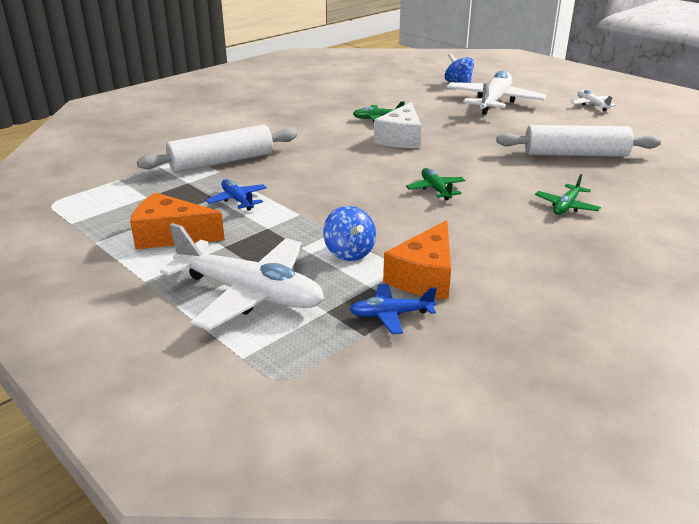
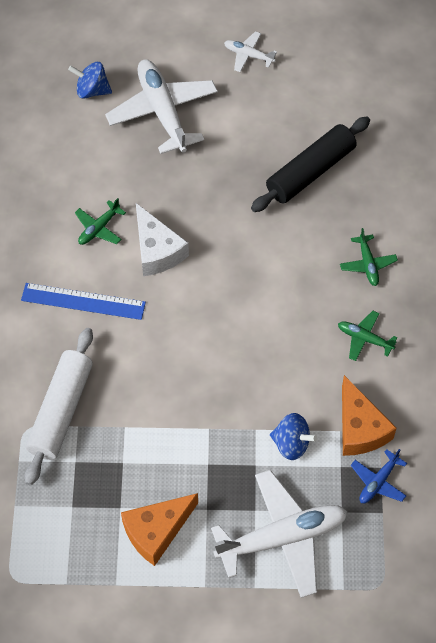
camera: 45 degrees left, 30 degrees up
(237, 200) = (144, 451): blue plane -> none
(317, 135) = (83, 301): none -> blue ruler
(435, 189) = (264, 313): green plane -> green plane (364, 338)
(575, 154) = (310, 172): white rolling pin -> black rolling pin

